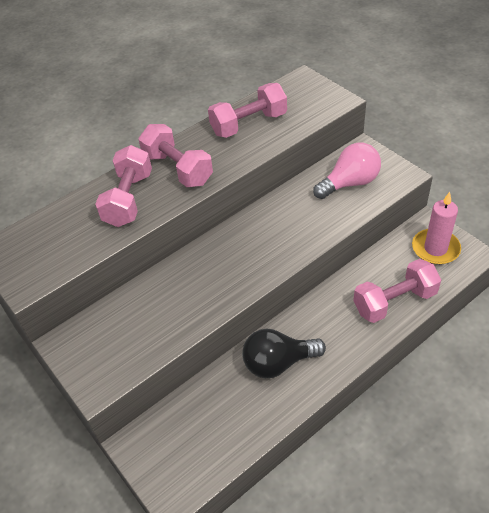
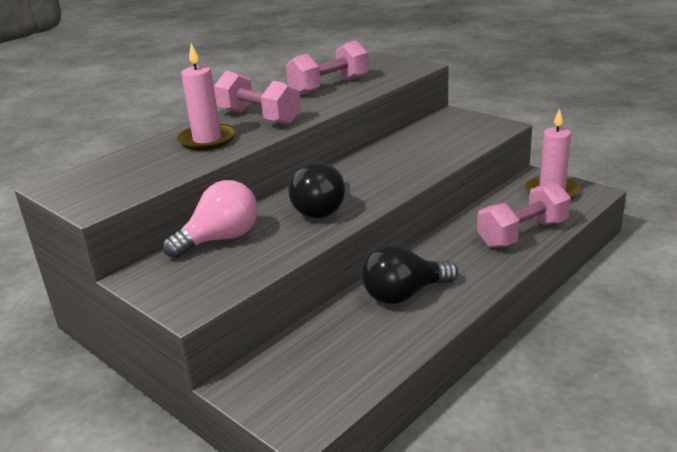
camera: 10 degrees left, 20 degrees down
(128, 199) = (207, 140): pink dumbbell -> pink candle
(220, 276) = (322, 208): none -> black light bulb
(350, 183) = (446, 135): pink light bulb -> pink light bulb (220, 239)

